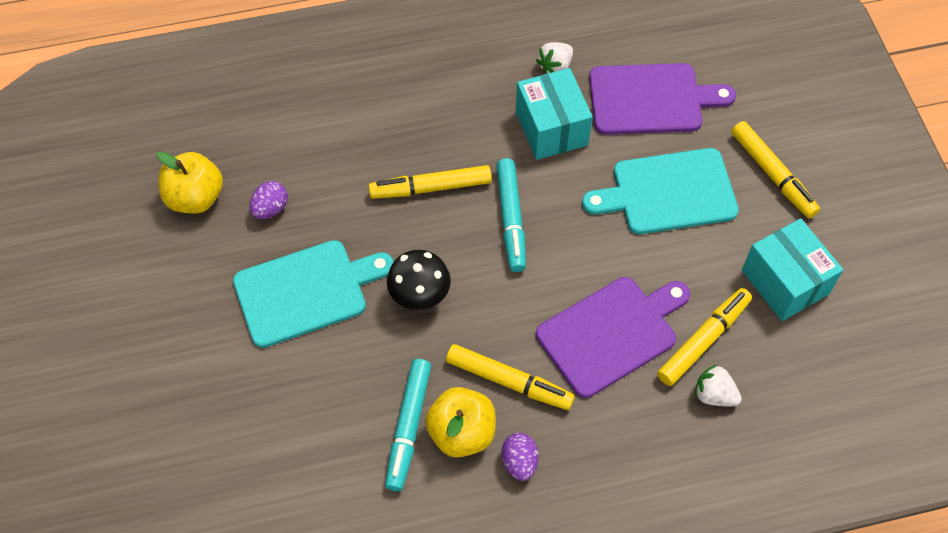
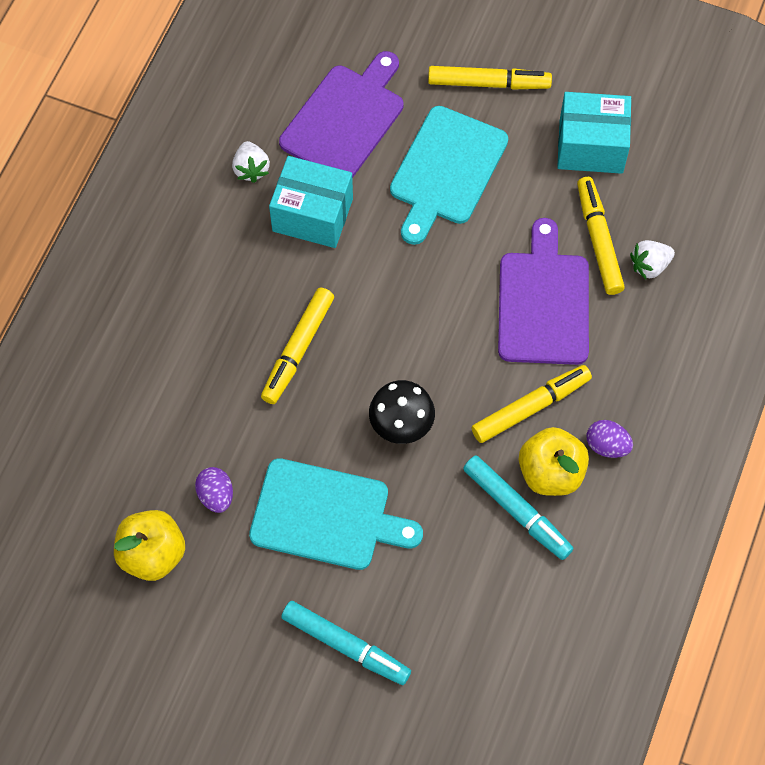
camera: 55 degrees left, 5 degrees up
(306, 291) = (326, 516): turquoise cutting board -> turquoise cutting board turned 90 degrees clockwise
(511, 219) = (379, 306): turquoise marker -> turquoise marker (345, 646)

